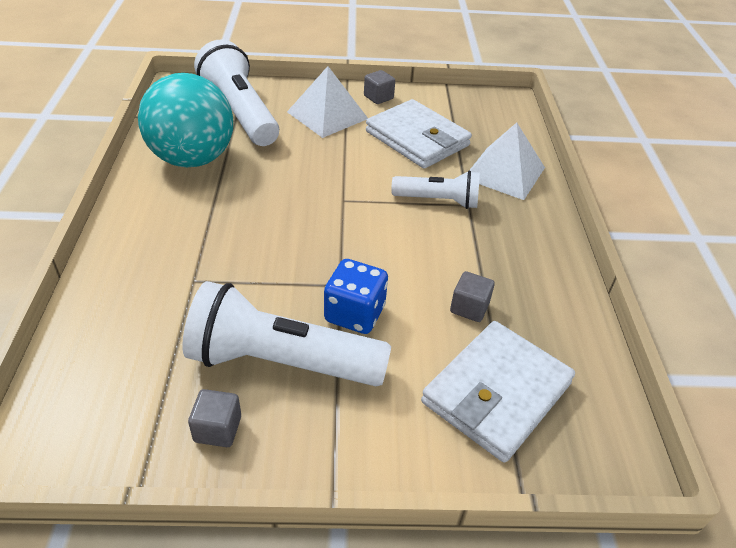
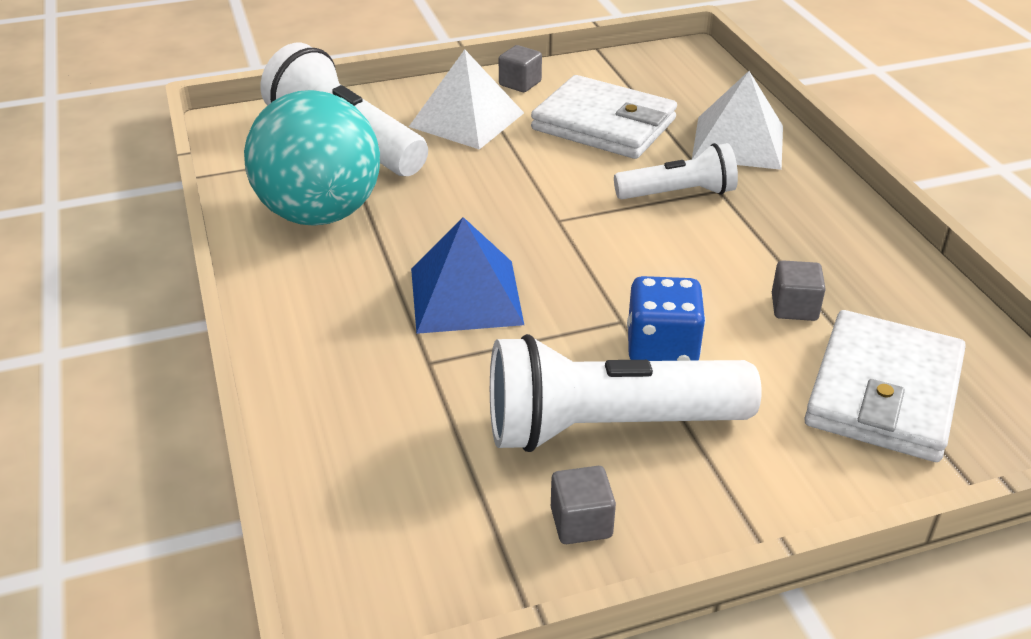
camera: 15 degrees left, 5 degrees down
(248, 239) = (466, 296): none -> blue pyramid

